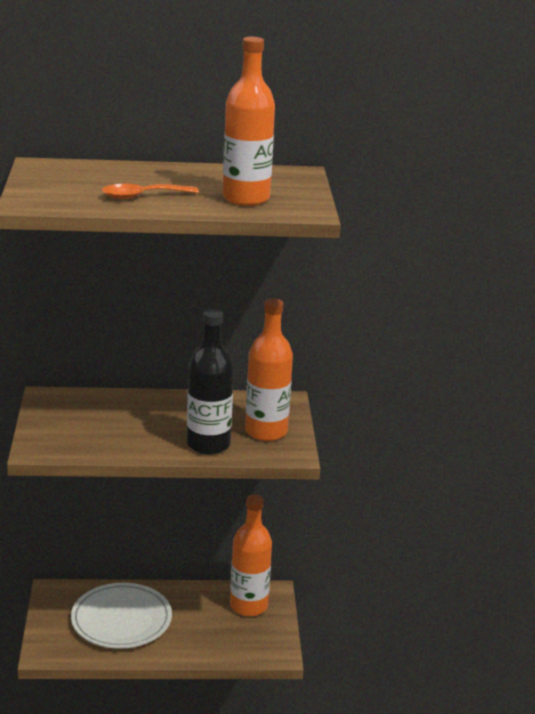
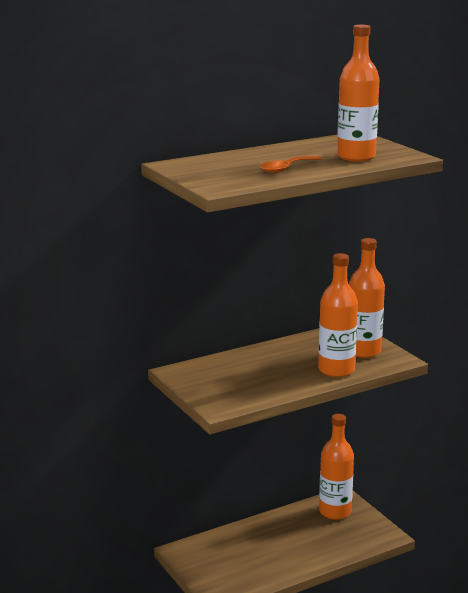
camera: 25 degrees left, 5 degrees down
(121, 620) = (254, 553): white plate -> none
(208, 444) = (336, 370): black bottle -> orange bottle

